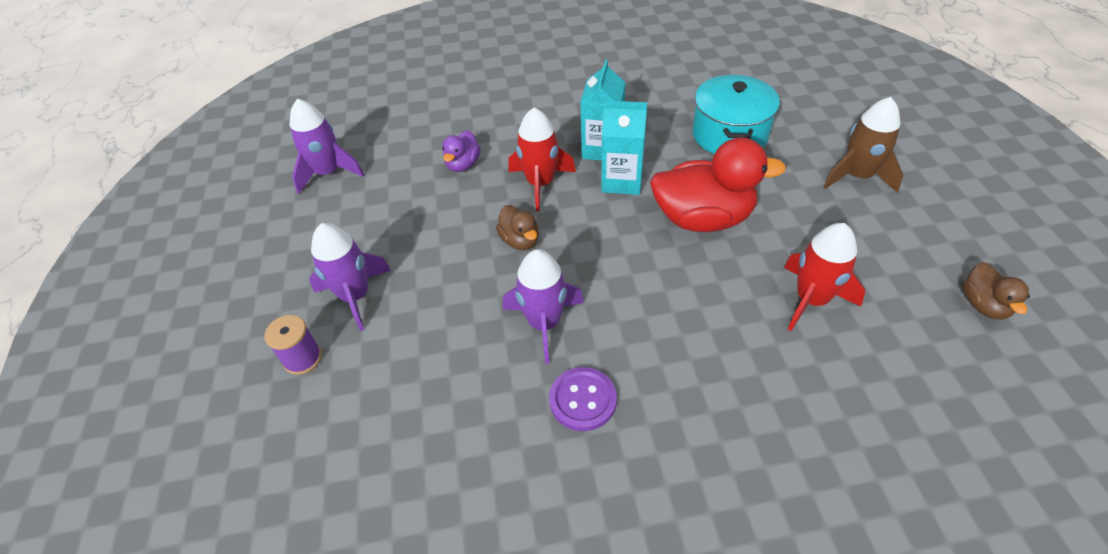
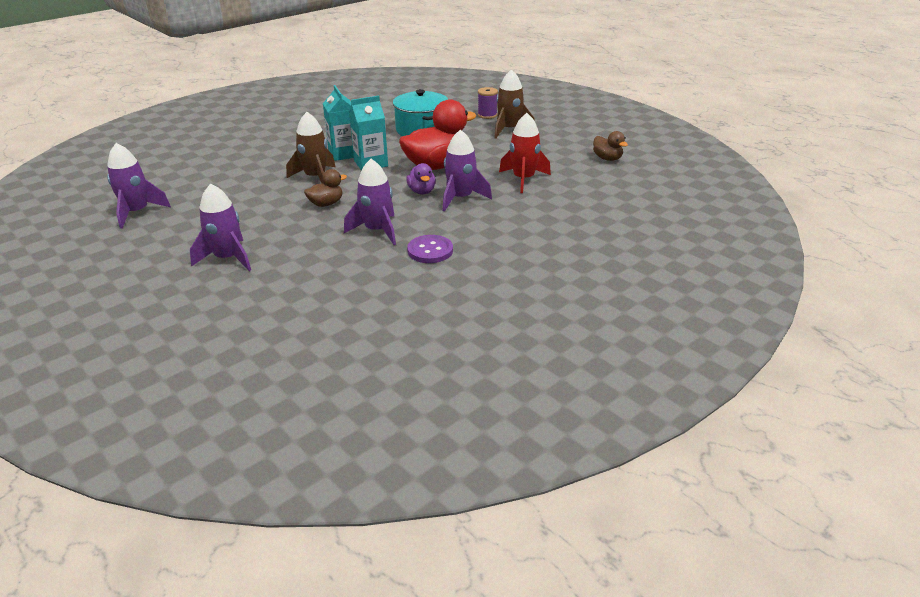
camera: 35 degrees left, 15 degrees down
(303, 358) = (217, 295): purple spool -> purple spool (487, 115)
(463, 164) = (248, 183): purple duck -> purple duck (422, 191)
(520, 240) = (326, 204): brown duck -> brown duck turned 60 degrees counterclockwise
(540, 184) = (315, 178): red rocket -> brown rocket
(693, 303) = (460, 198): none -> purple rocket

